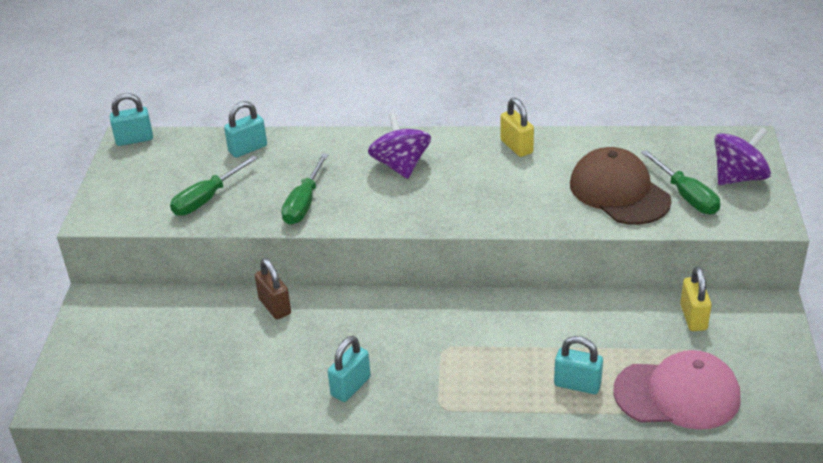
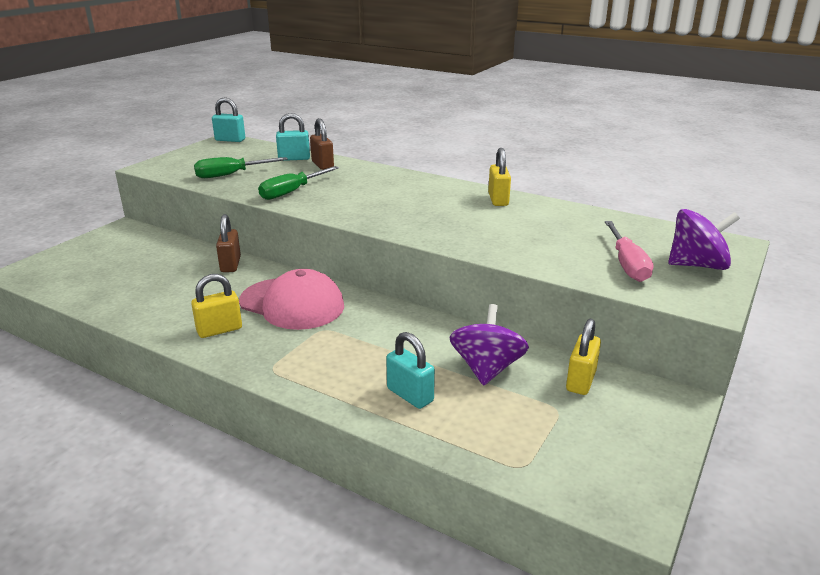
camera: 25 degrees right, 10 degrees down
(291, 150) = (322, 165): none -> brown padlock
(350, 386) = (219, 330): turquoise padlock -> yellow padlock
(401, 166) = (390, 189): purple spinning top -> purple spinning top (487, 369)
(619, 192) = (561, 246): brown cap -> none
(677, 394) = (504, 440): pink cap -> pink cap (292, 304)
(686, 196) = (627, 264): green screwdriver -> pink screwdriver

